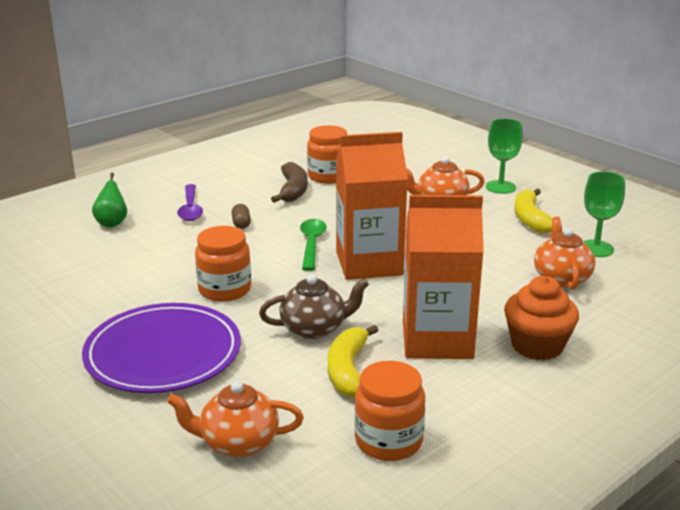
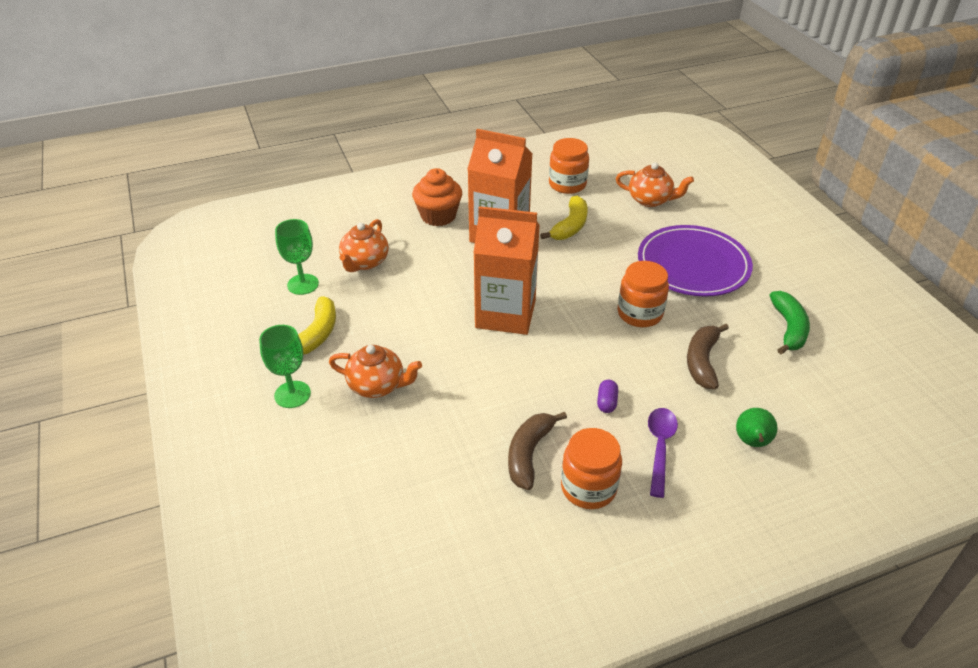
camera: 160 degrees left, 15 degrees up
(51, 307) = (788, 328): none -> green banana
(153, 264) = (702, 361): none -> brown banana
(241, 224) = (606, 402): brown capsule -> purple capsule
(312, 244) = (545, 352): green spoon -> none
(314, 328) = (579, 261): brown teapot -> none
(328, 176) = (472, 475): orange jar -> orange jar (588, 488)

